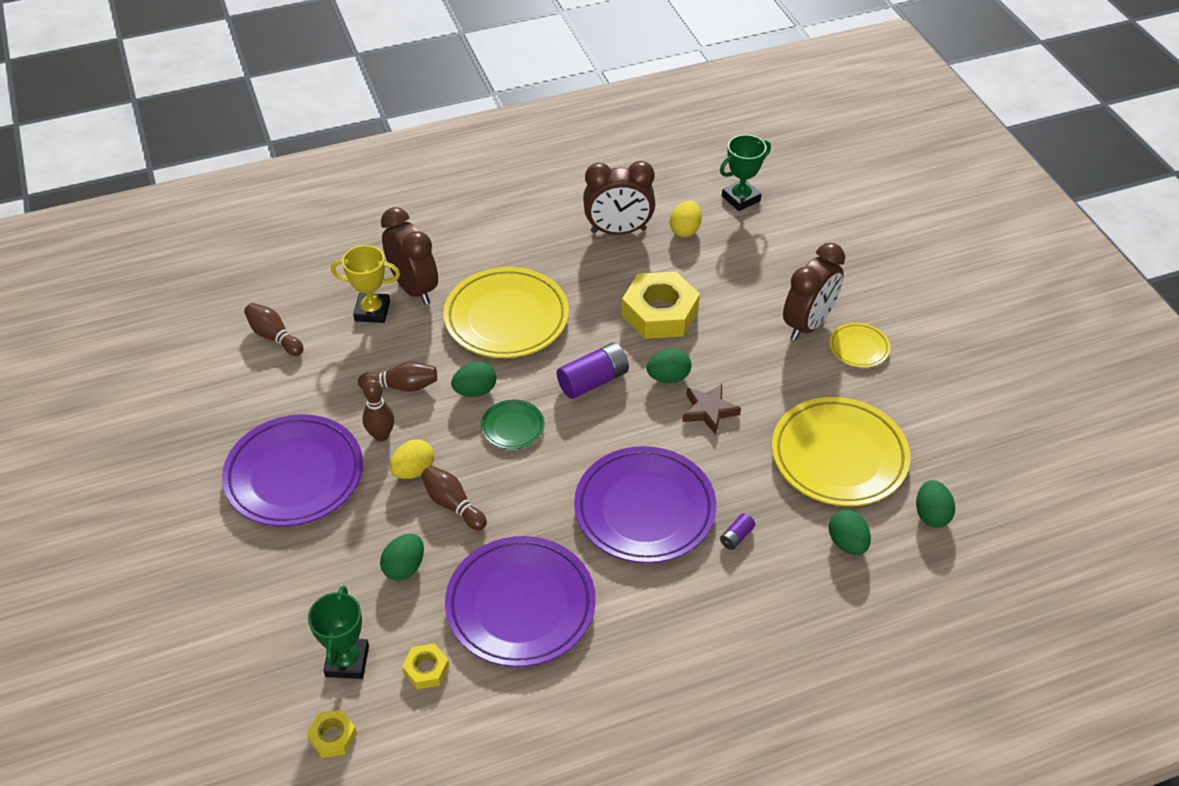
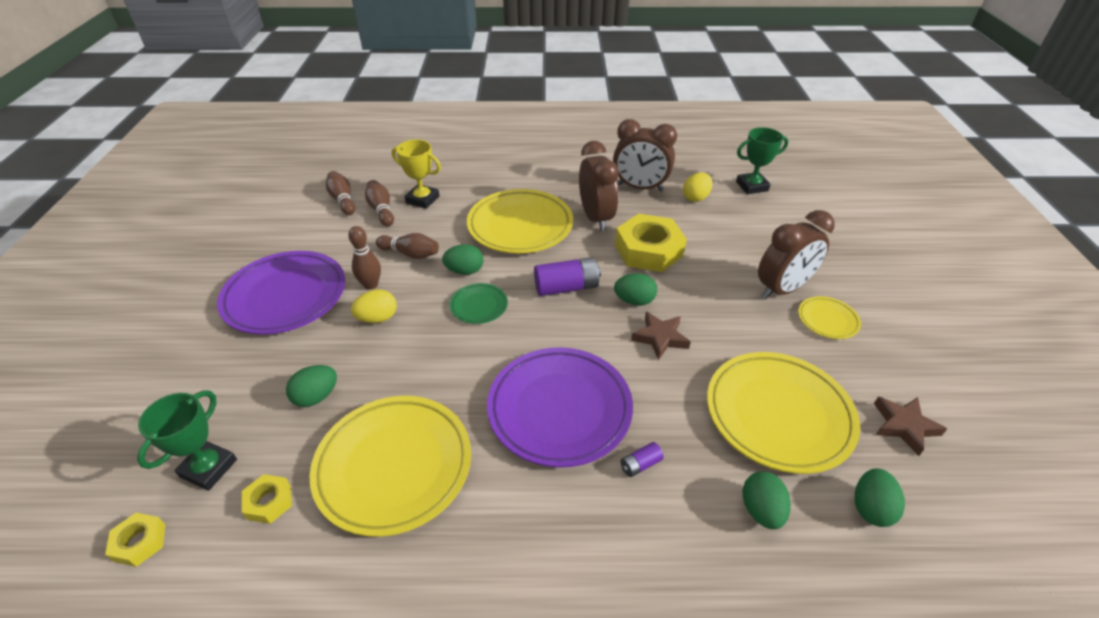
camera: 20 degrees right, 5 degrees down
(414, 288) = (462, 192): brown clock -> brown clock (596, 218)
(453, 504) = (391, 355): brown bowling pin -> brown bowling pin (381, 210)
(520, 605) = (394, 466): purple plate -> yellow plate
(945, 436) = (904, 426): none -> brown star

